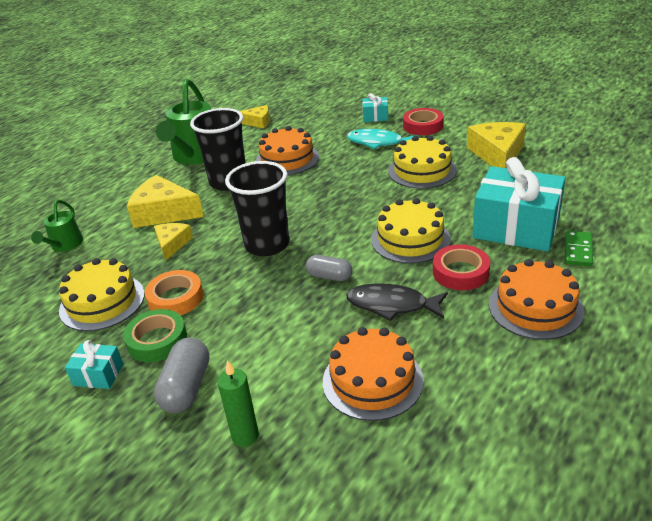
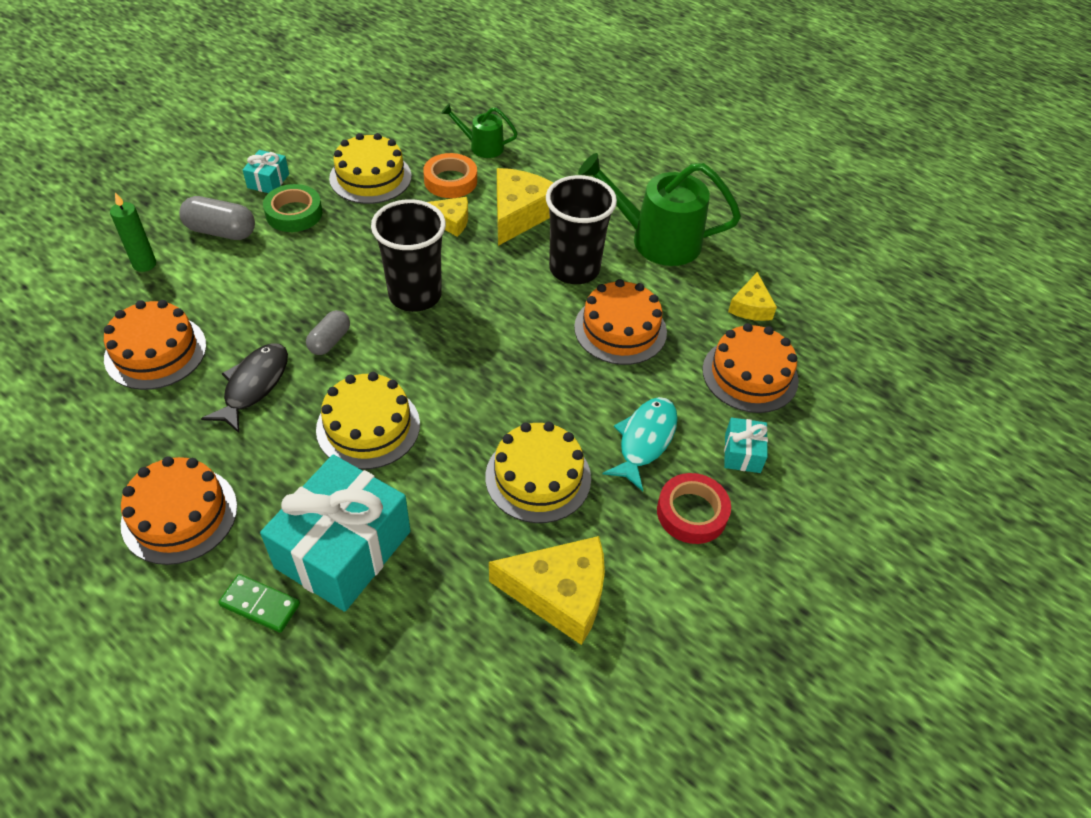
camera: 90 degrees right, 15 degrees up
(175, 298) = (351, 224): orange tape -> orange tape (450, 181)
(315, 119) = (750, 375): none -> orange cake
(460, 272) = (278, 460): red tape -> none

